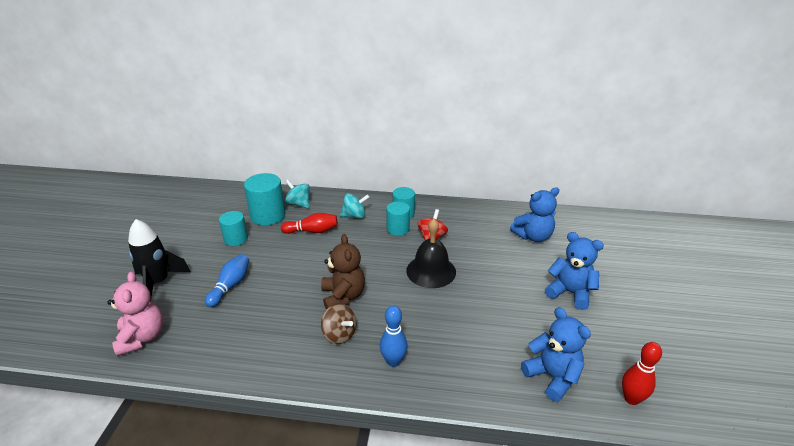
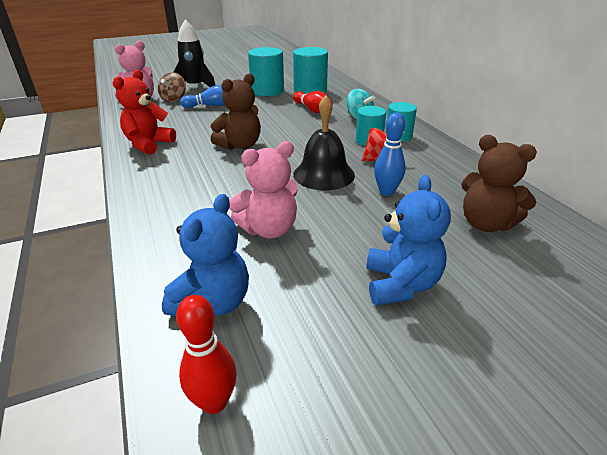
camera: 60 degrees right, 0 degrees up
(236, 239) = (267, 91): turquoise cylinder -> turquoise cylinder, size x1.57
(281, 356) = (148, 144): none -> red teddy bear
(299, 204) = (342, 95): turquoise spinning top -> none
(339, 334) = (190, 158): brown spinning top -> brown spinning top (174, 99)
(393, 361) = (173, 191): blue bowling pin -> blue bowling pin (386, 192)
(486, 324) = (269, 229): none -> pink teddy bear
(533, 236) = (486, 224): blue teddy bear -> brown teddy bear

